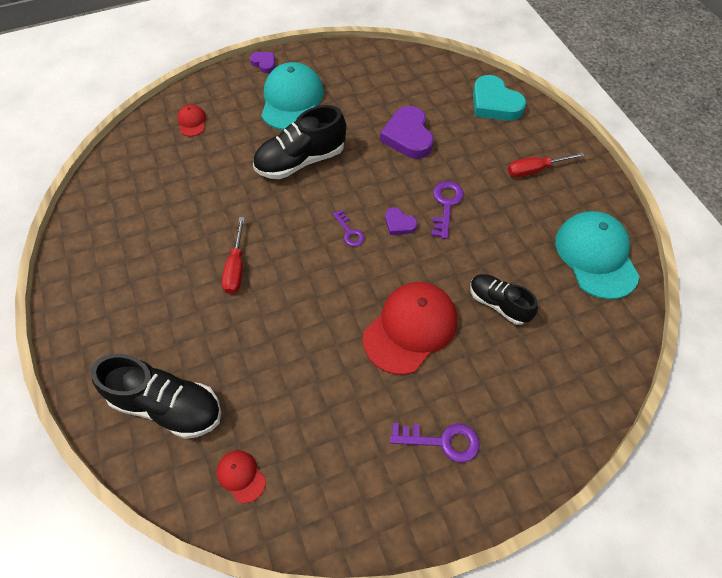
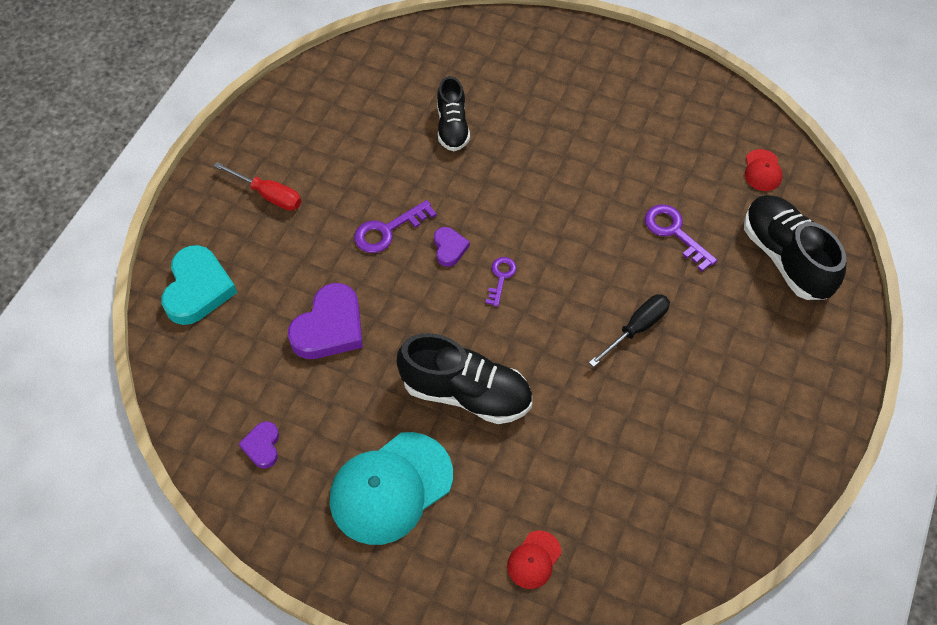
camera: 135 degrees left, 0 degrees up
(236, 267) = (636, 328): red screwdriver -> black screwdriver
(264, 63) = (361, 584): purple heart -> purple heart (262, 446)
(410, 328) = (540, 164): red cap -> none
(442, 441) = (600, 87): purple key -> purple key (674, 233)
(596, 256) = (331, 97): turquoise cap -> none

